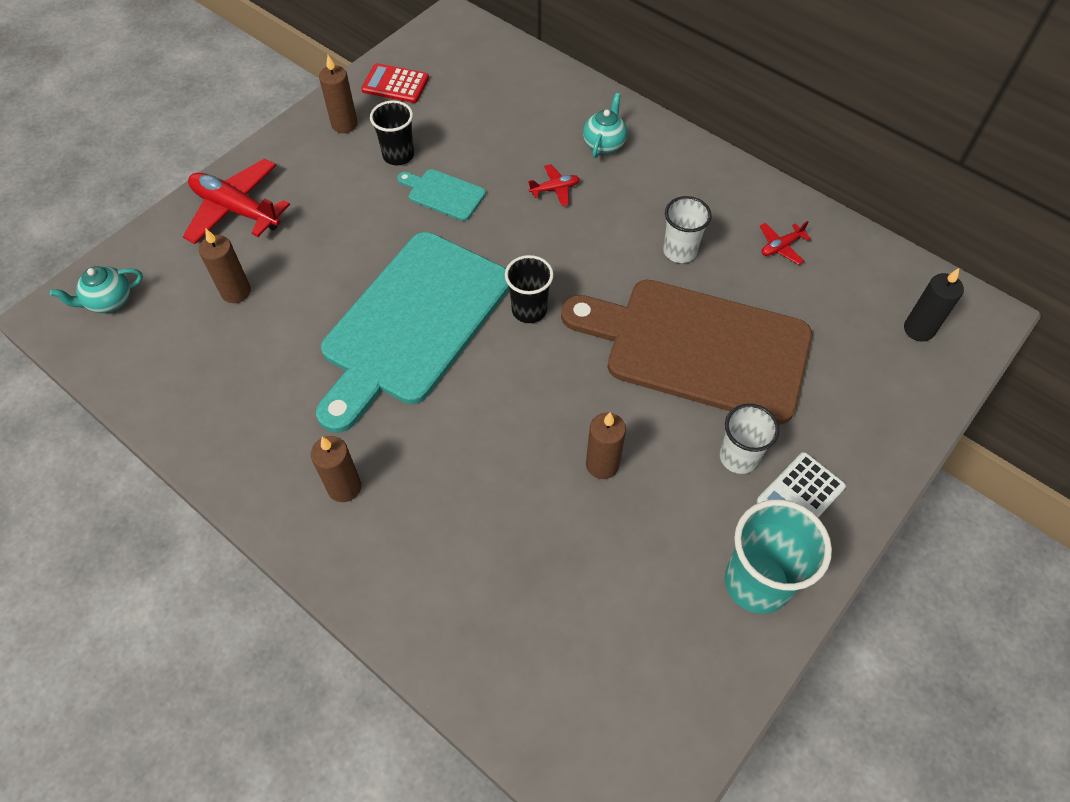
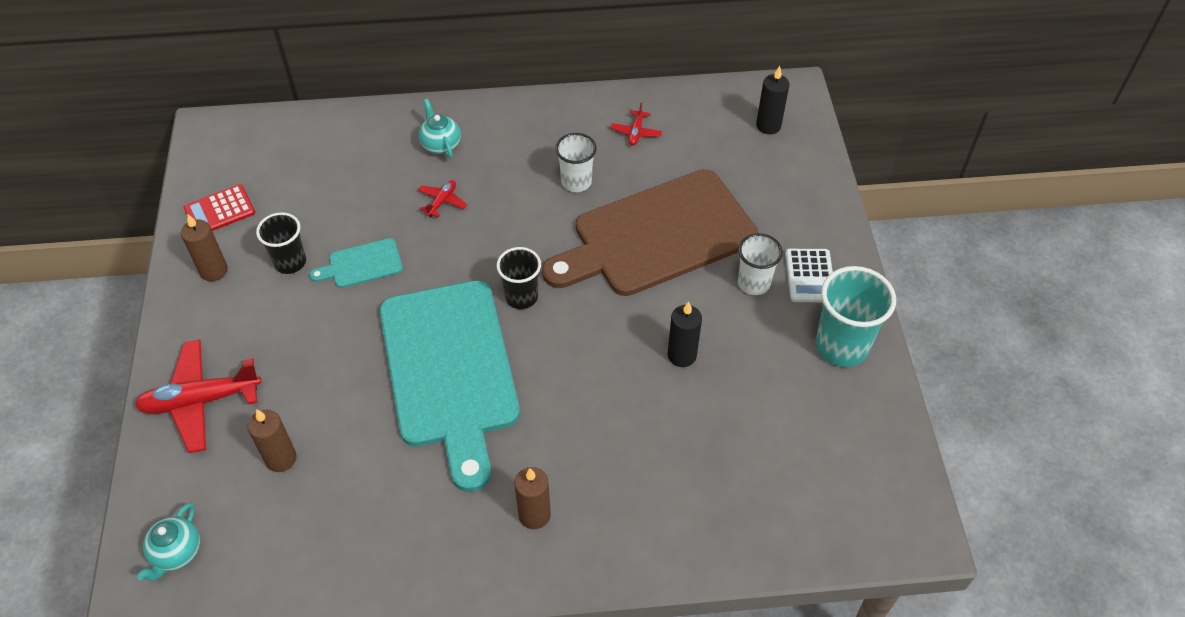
camera: 45 degrees left, 5 degrees down
(602, 464) = (682, 355): brown candle -> black candle

